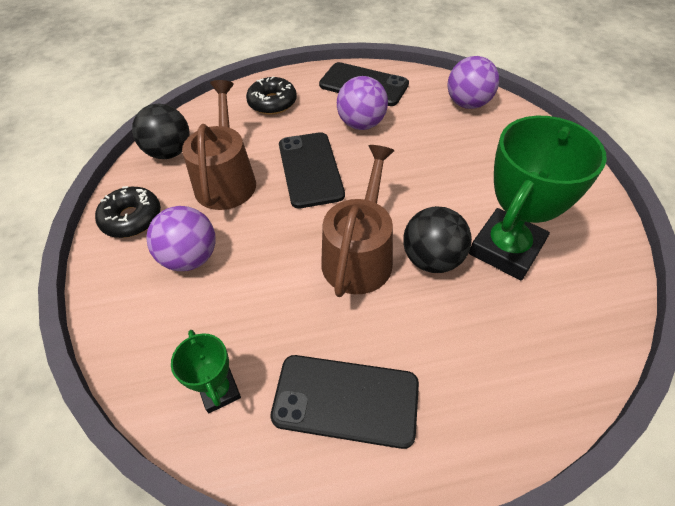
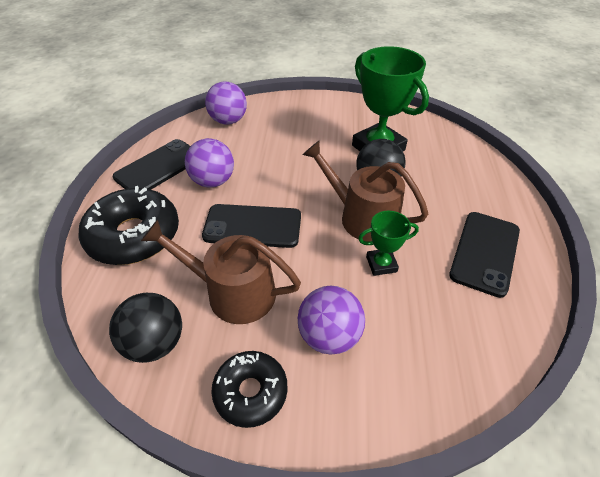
camera: 75 degrees left, 5 degrees down
(219, 391) = (475, 328): green trophy -> green trophy (381, 264)
(272, 103) = (134, 235): black donut -> black donut, size x1.67

